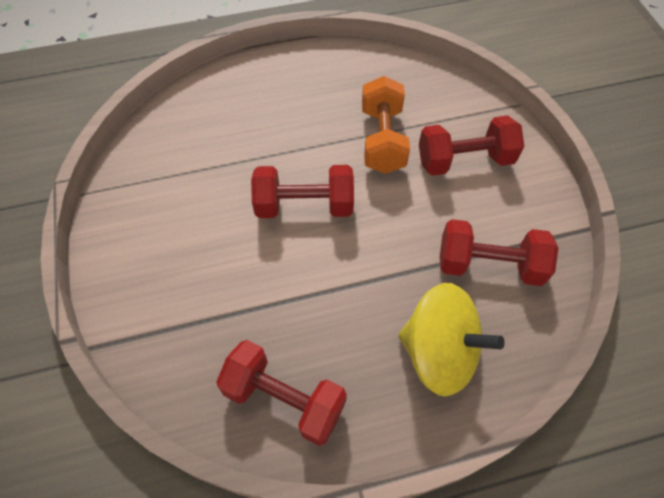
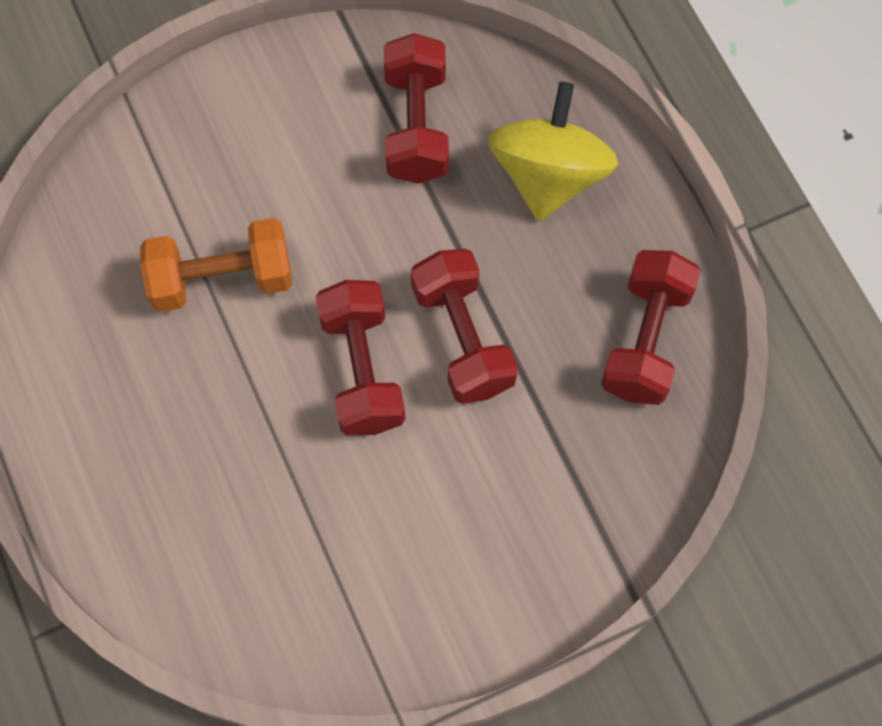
camera: 100 degrees left, 10 degrees up
(464, 160) = (246, 163): red dumbbell -> red dumbbell (462, 338)

